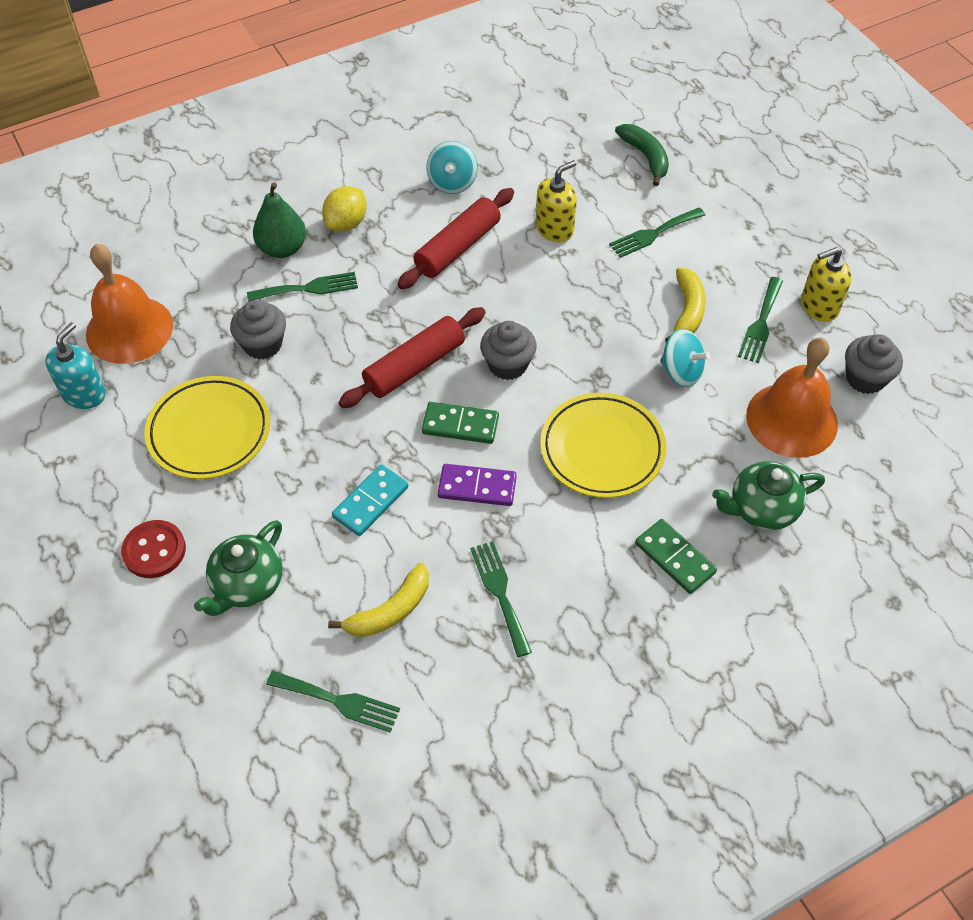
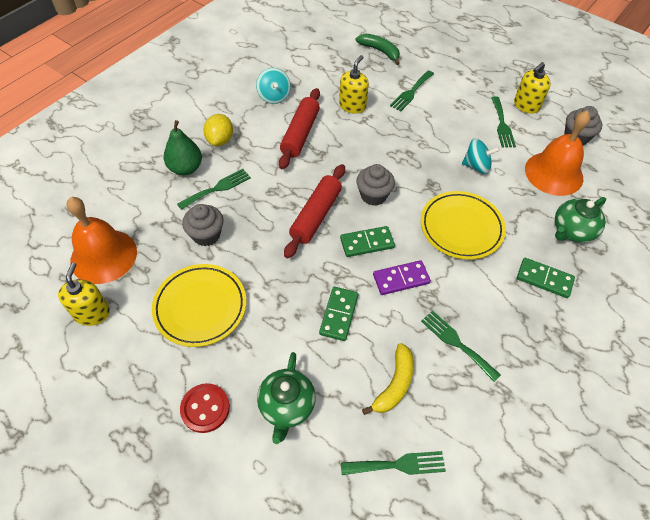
camera: 25 degrees left, 0 degrees up
(84, 394) = (92, 313): turquoise soap dispenser -> yellow soap dispenser
(371, 502) = (339, 314): turquoise domino -> green domino
(687, 311) = (457, 130): yellow banana -> none

